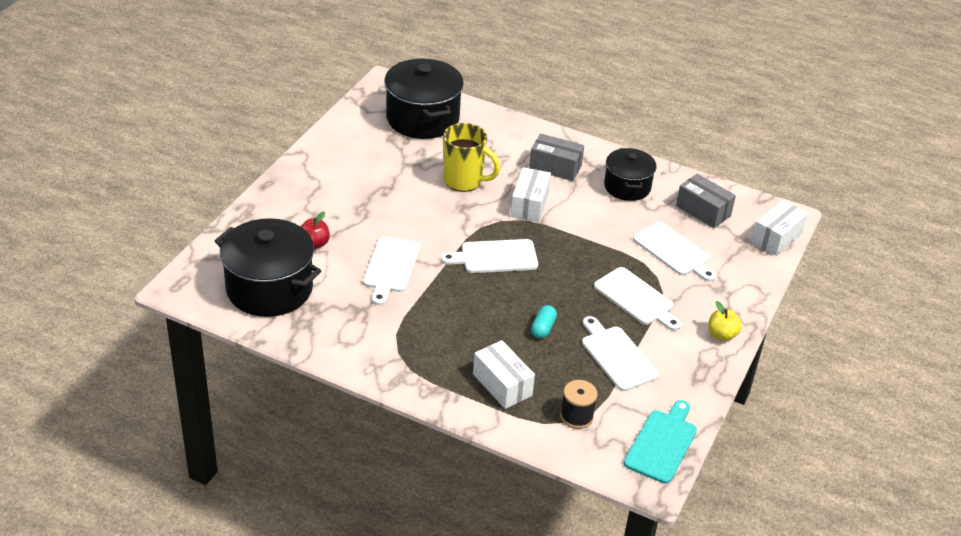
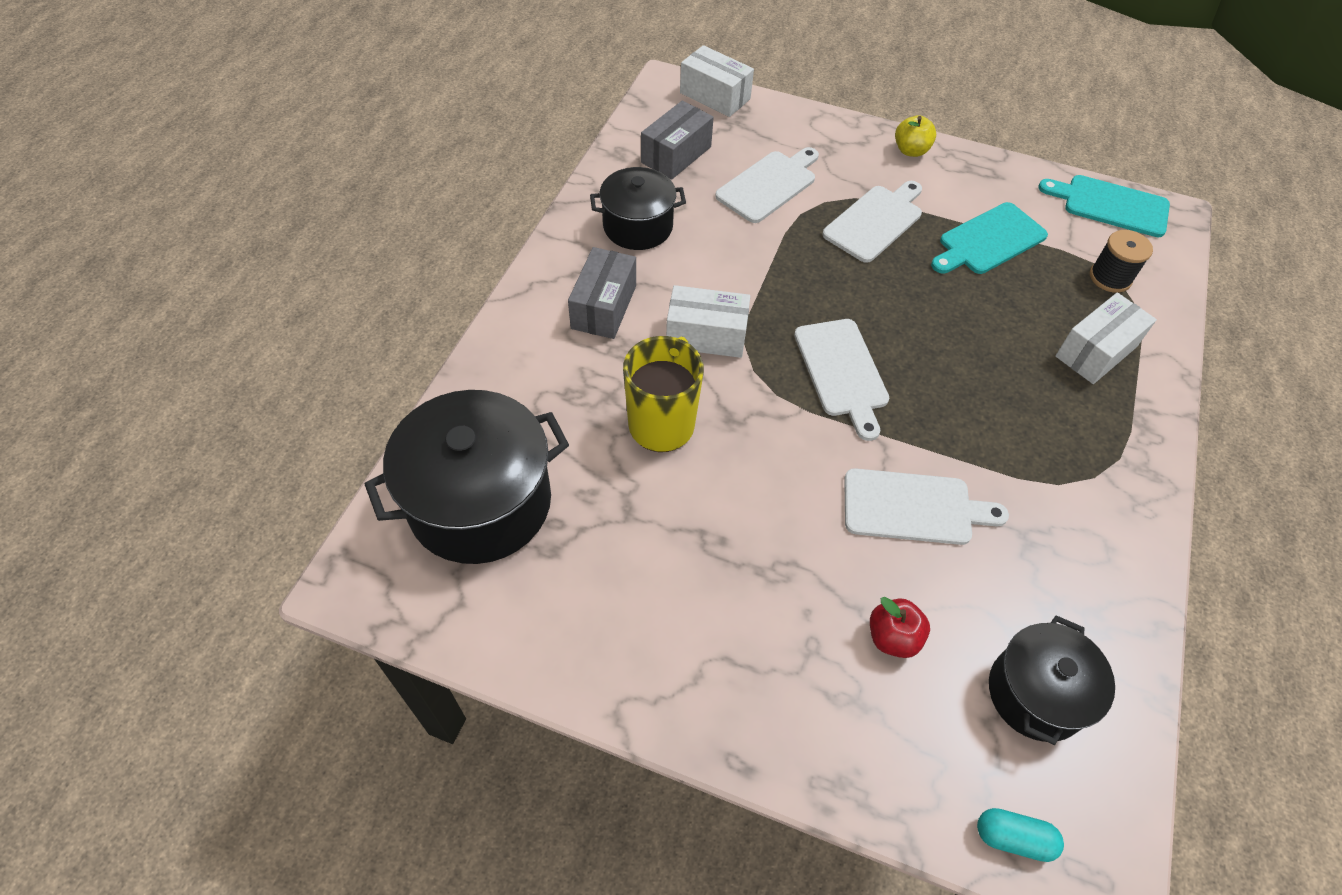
camera: 95 degrees left, 15 degrees up
(269, 288) = (1035, 694): black pot -> black pot, size x0.61
(543, 328) = (970, 313): turquoise capsule -> turquoise capsule (1013, 838)
(617, 356) = (989, 241): white cutting board -> turquoise cutting board

